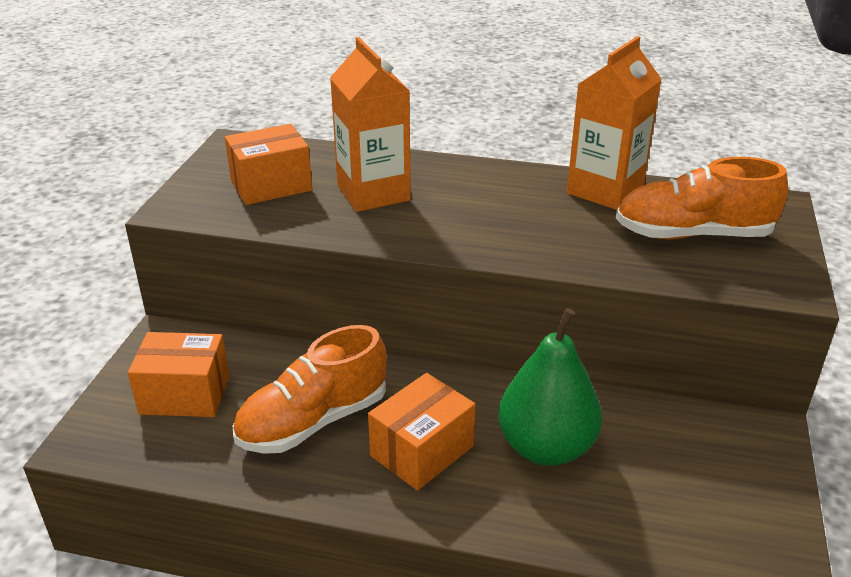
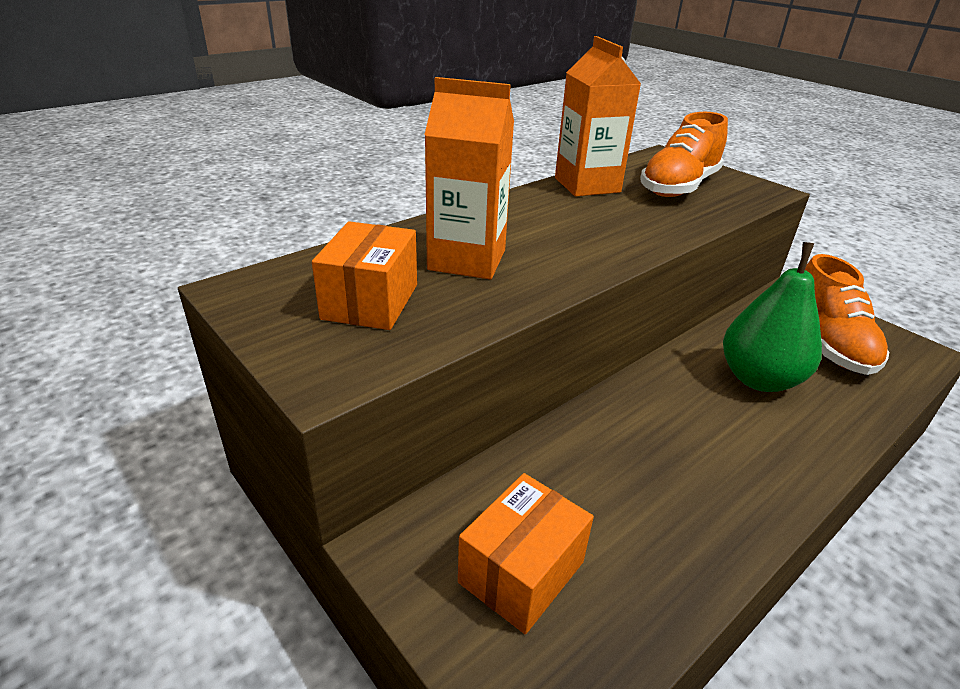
camera: 55 degrees left, 0 degrees up
(313, 421) = (642, 488): orange shoe -> orange shoe (827, 343)
(422, 451) = (728, 441): orange box -> none

